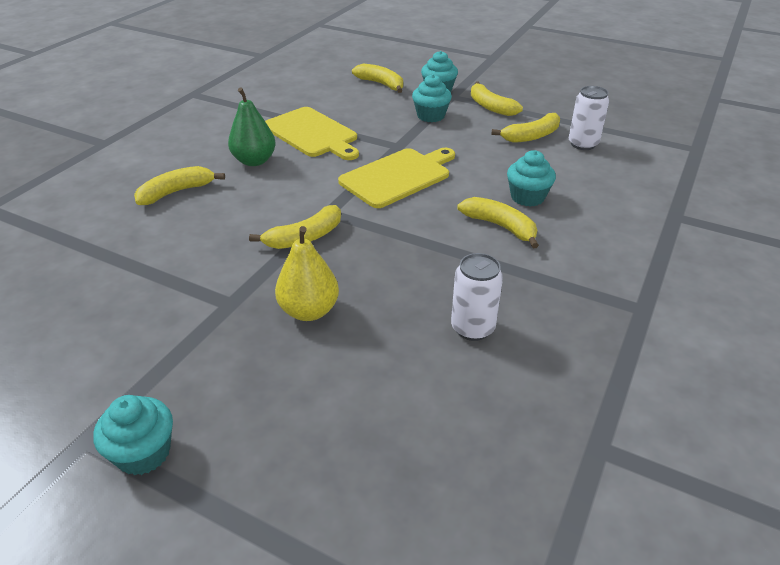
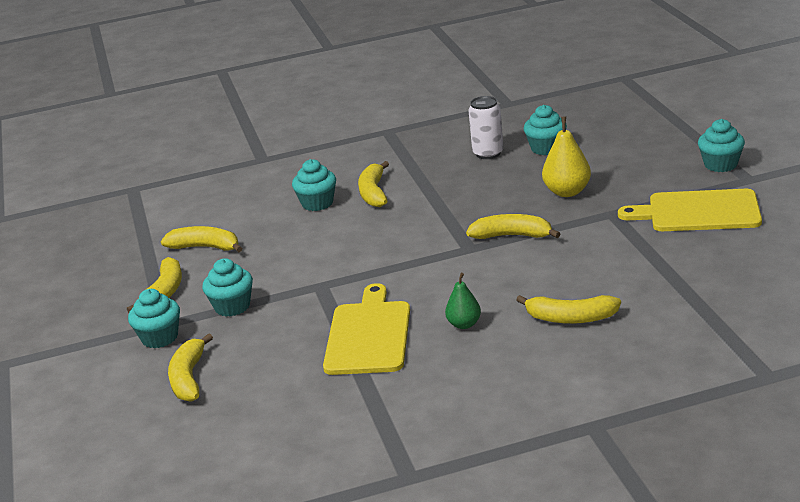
camera: 130 degrees left, 10 degrees down
(254, 161) = (464, 324): green pear -> green pear, size x0.63
(398, 176) = (372, 256): yellow cutting board -> yellow cutting board (698, 212)
(416, 371) = (546, 148): none -> turquoise cupcake
(583, 144) = (189, 224): white can -> none

